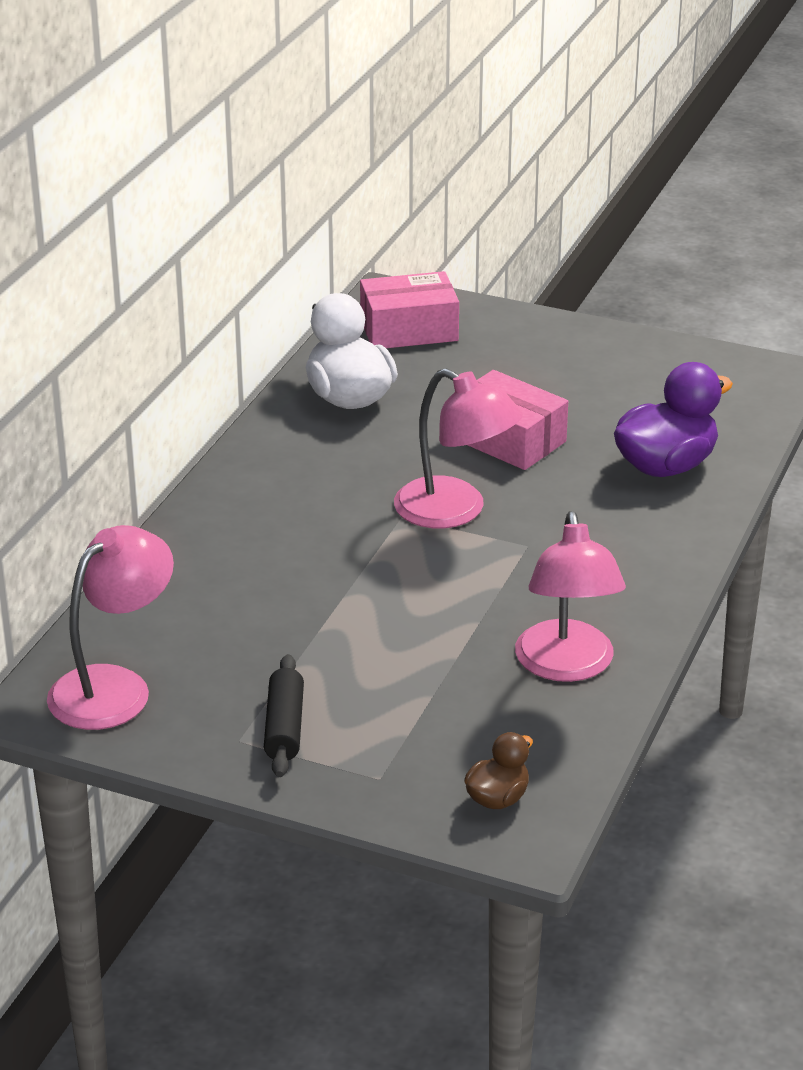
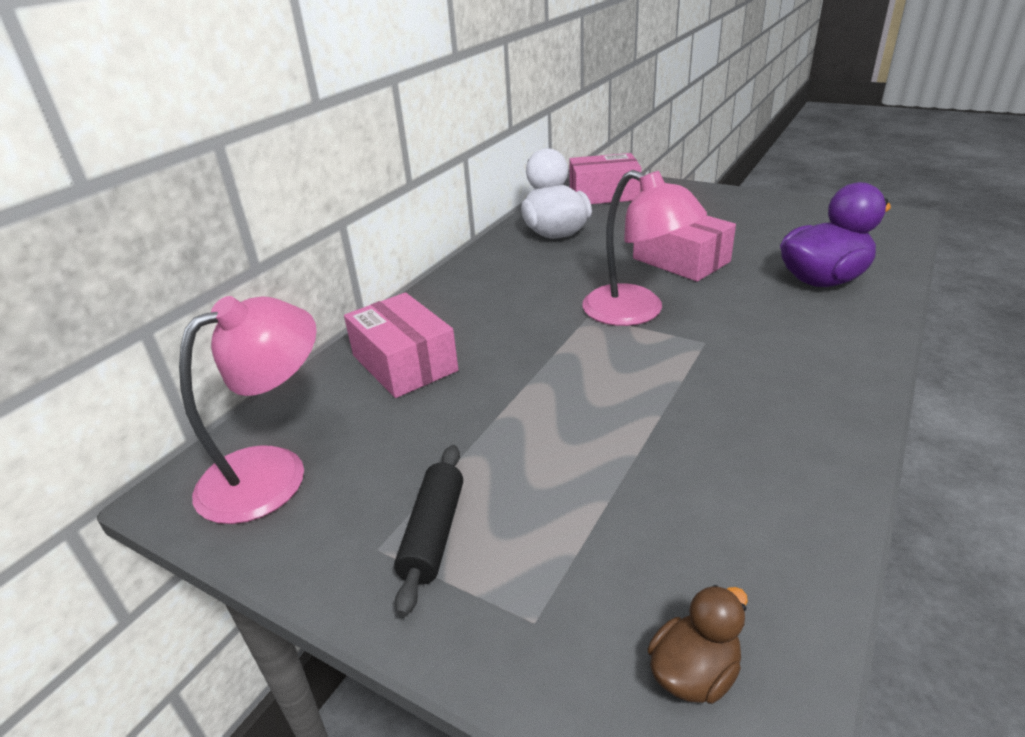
camera: 10 degrees right, 0 degrees up
(207, 577) = (404, 363): none -> pink box
(567, 666) = (763, 471): pink lamp -> none

